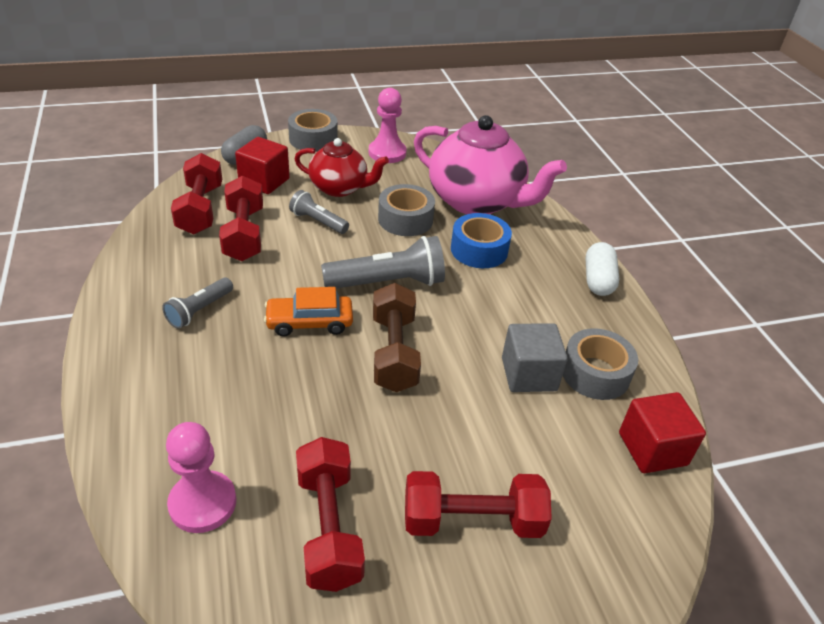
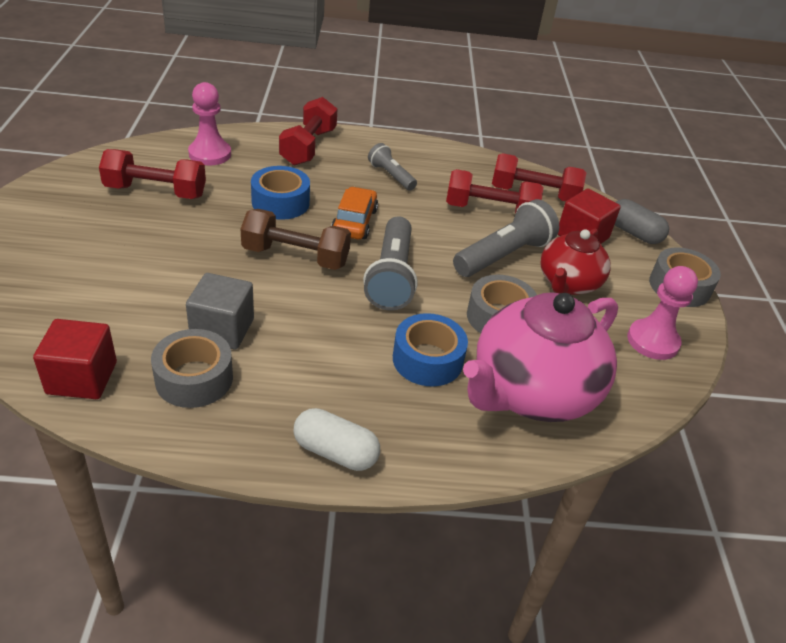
camera: 105 degrees right, 0 degrees up
(298, 391) = (280, 202): none -> blue tape
(318, 221) = (504, 256): grey flashlight -> grey flashlight, size x1.73
(472, 520) = (109, 248): red dumbbell -> red dumbbell (308, 147)

